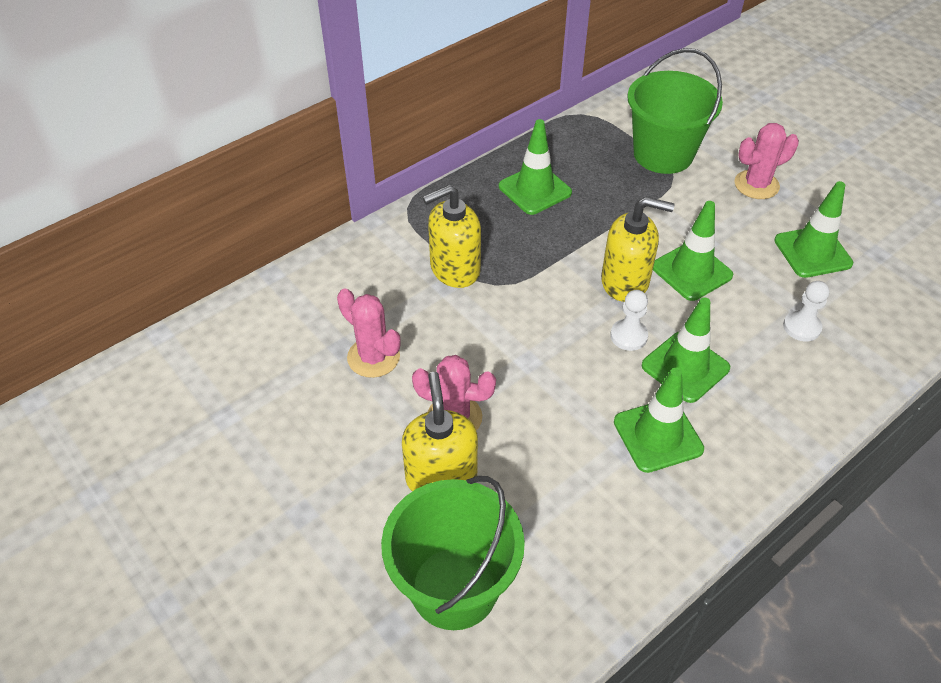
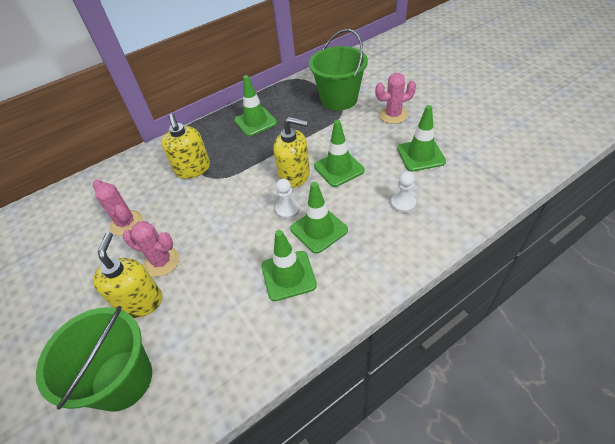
camera: 10 degrees right, 0 degrees up
(454, 269) = (193, 169): yellow soap dispenser -> yellow soap dispenser turned 90 degrees counterclockwise

